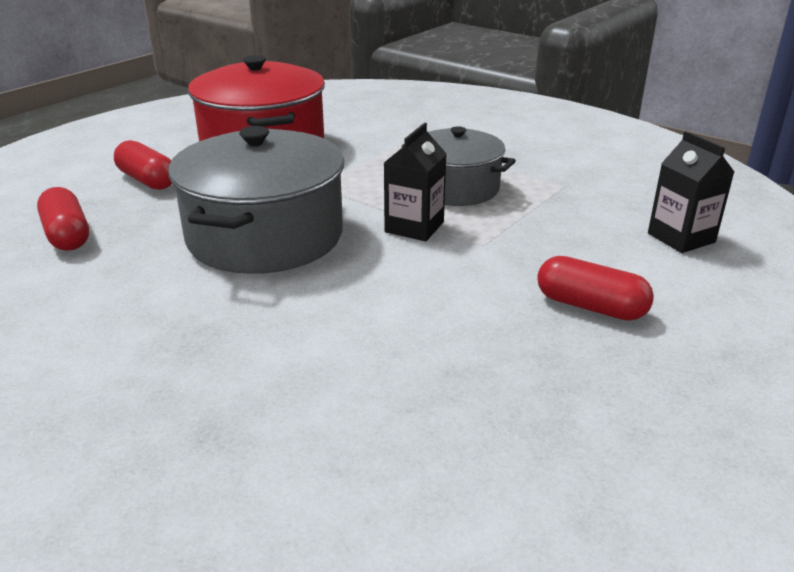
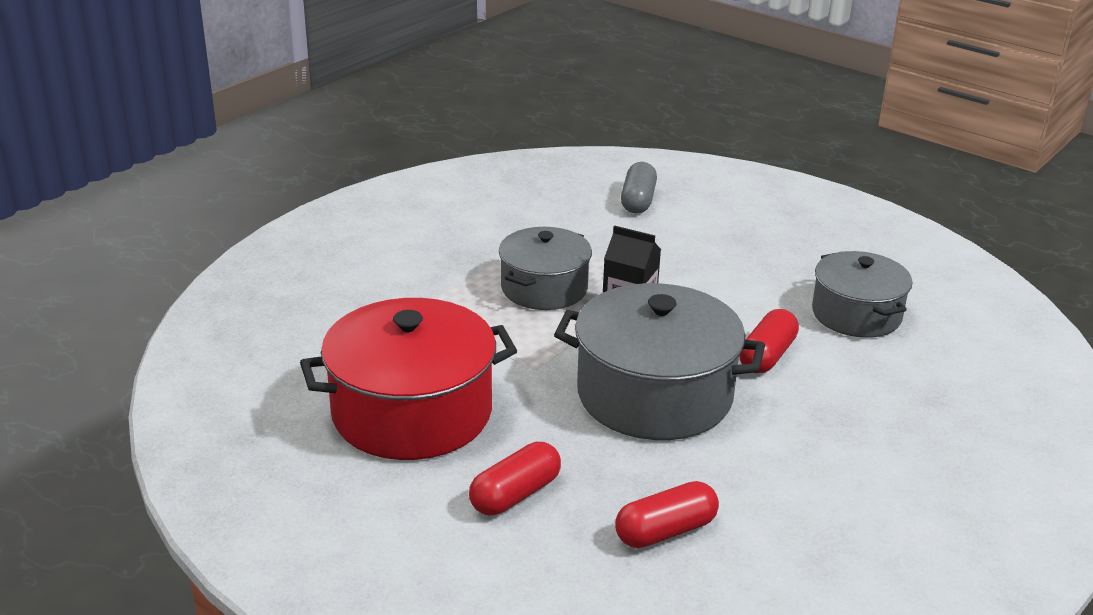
camera: 90 degrees left, 0 degrees up
(432, 387) = (856, 314): none -> grey pot
(590, 306) = (745, 249): red capsule -> red capsule (767, 356)
(681, 238) = (638, 201): black carton -> grey capsule

